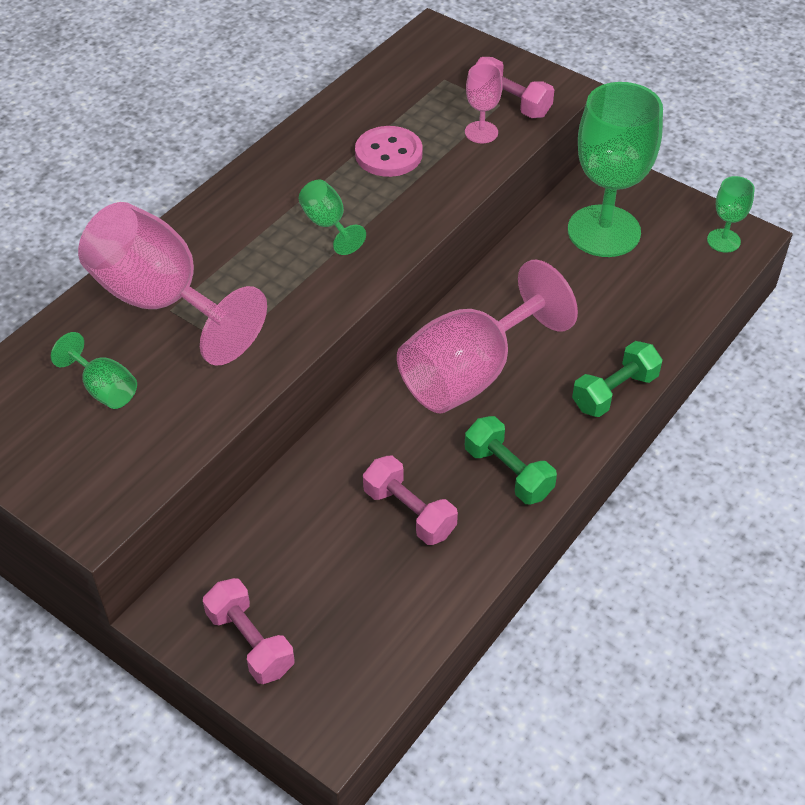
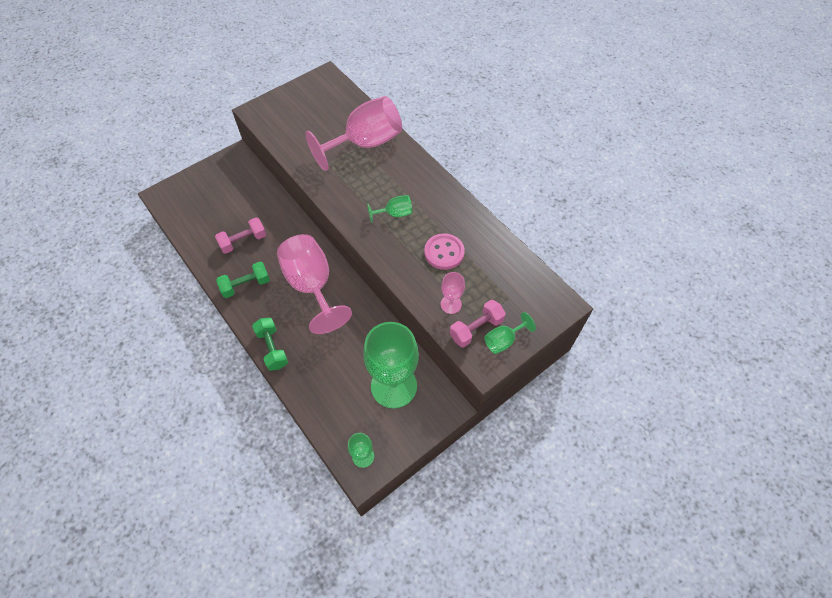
camera: 105 degrees right, 10 degrees up
(104, 389) = (320, 120): green goblet -> green goblet (503, 340)
(250, 642) = (211, 177): pink dumbbell -> none

